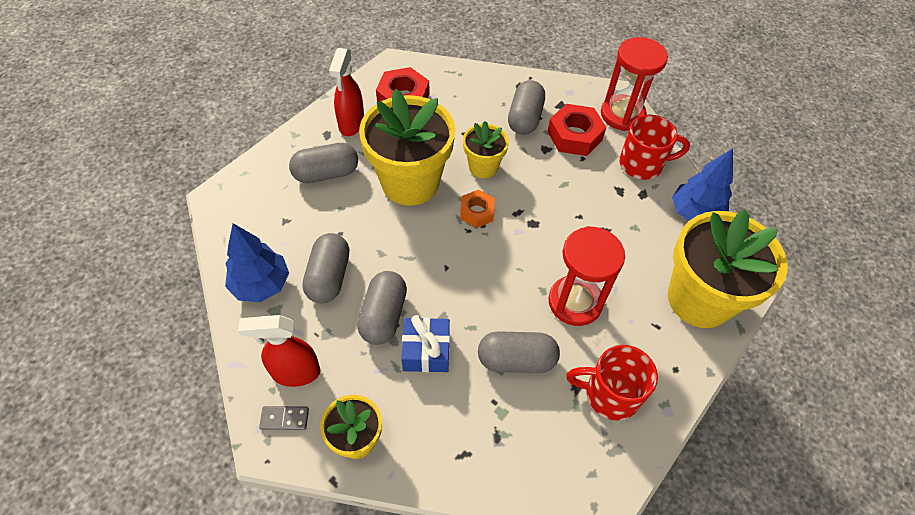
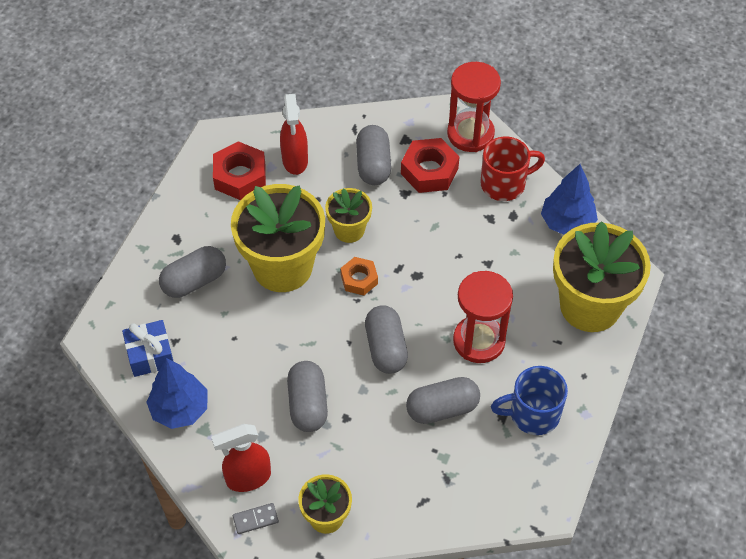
camera: 15 degrees left, 0 degrees up
(329, 277) = (241, 383): grey capsule -> grey capsule (386, 348)
(351, 124) = (197, 220): red spray bottle -> red spray bottle (295, 161)
(426, 351) = (359, 424): blue gift -> blue gift (150, 355)
(610, 394) = (532, 414): red mug -> blue mug

